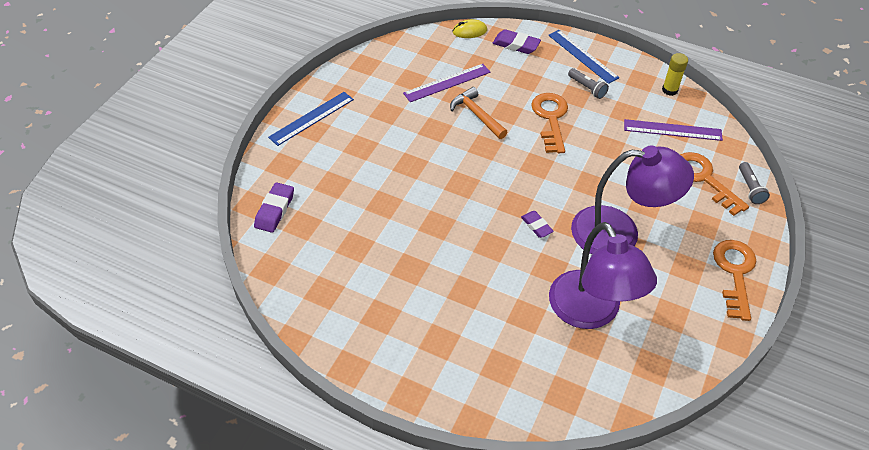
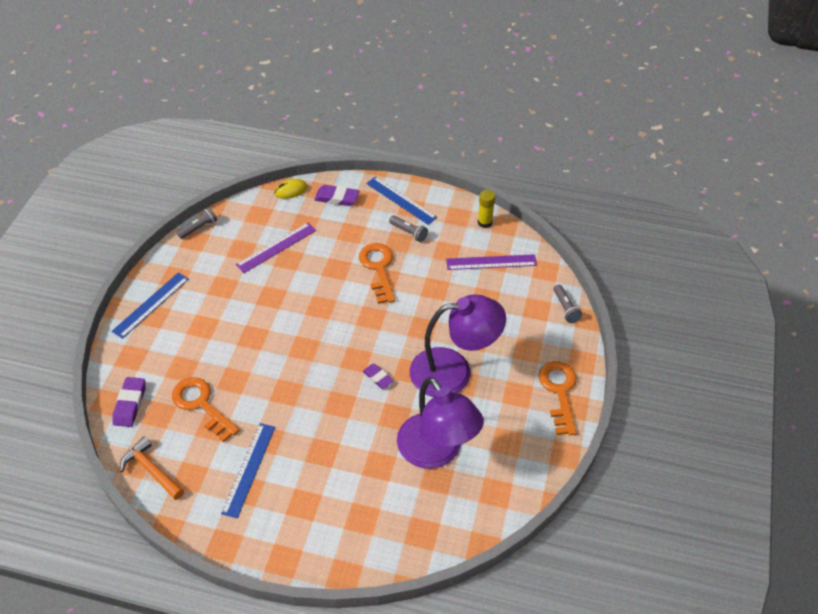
camera: 10 degrees left, 0 degrees up
(371, 53) = (199, 228): none -> grey flashlight
(387, 295) = (249, 469): none -> blue ruler
(477, 115) = (309, 276): orange hammer -> orange hammer (151, 470)
(704, 179) = (524, 306): orange key -> orange key (201, 405)

